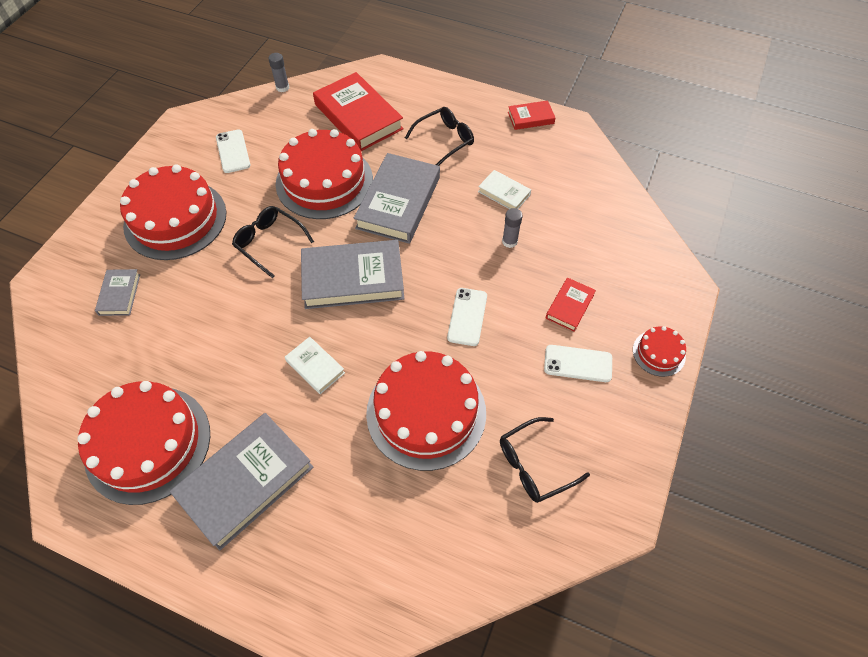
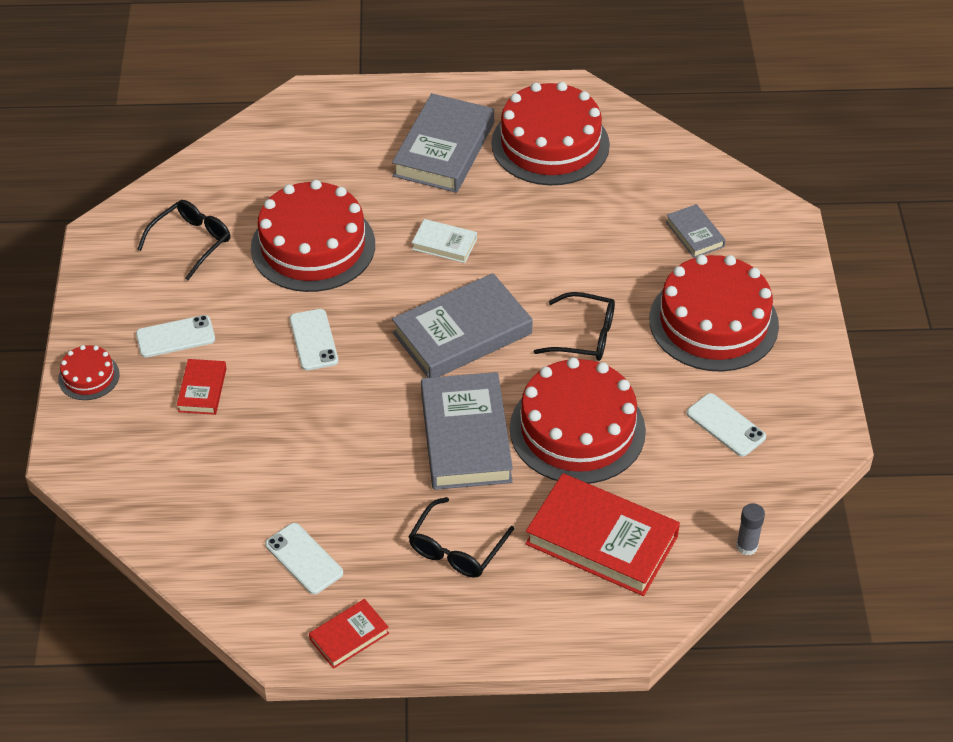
camera: 155 degrees right, 10 degrees down
(504, 193) = (336, 499): white book -> none
(509, 241) = (302, 438): grey glue stick -> none
(540, 165) = (304, 559): none -> white phone

